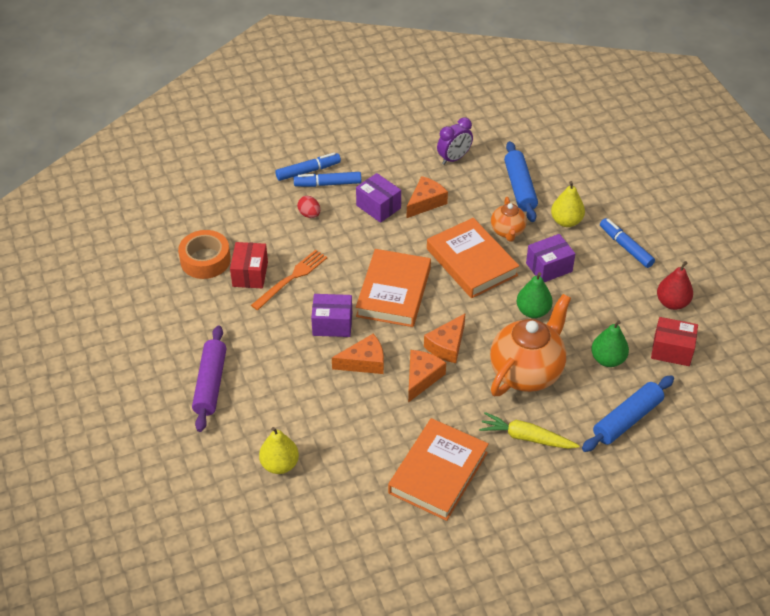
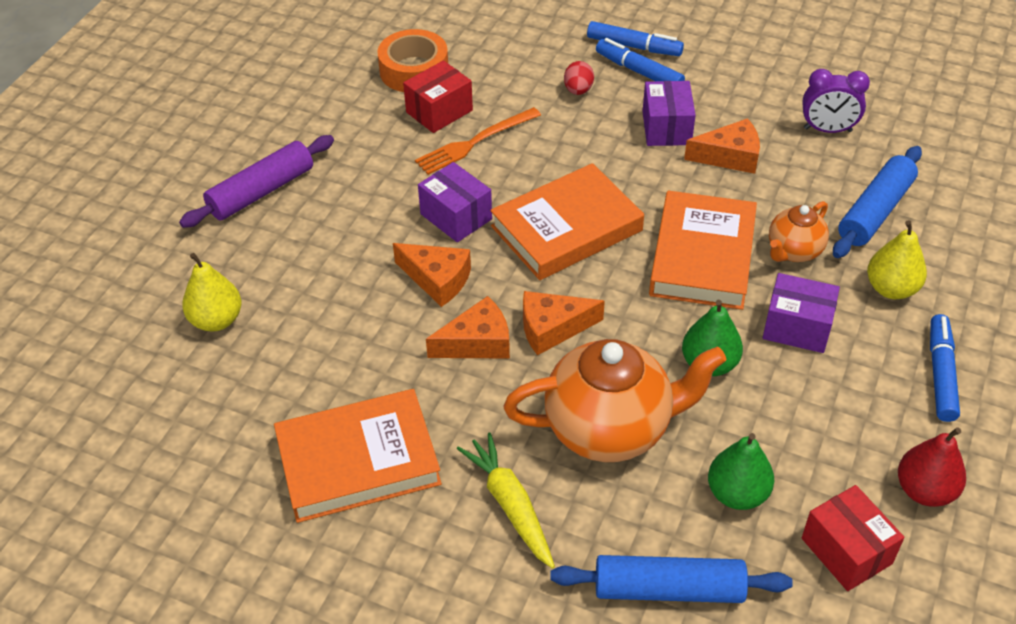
camera: 45 degrees right, 0 degrees up
(291, 278) = (475, 142): orange fork -> orange fork turned 150 degrees clockwise

